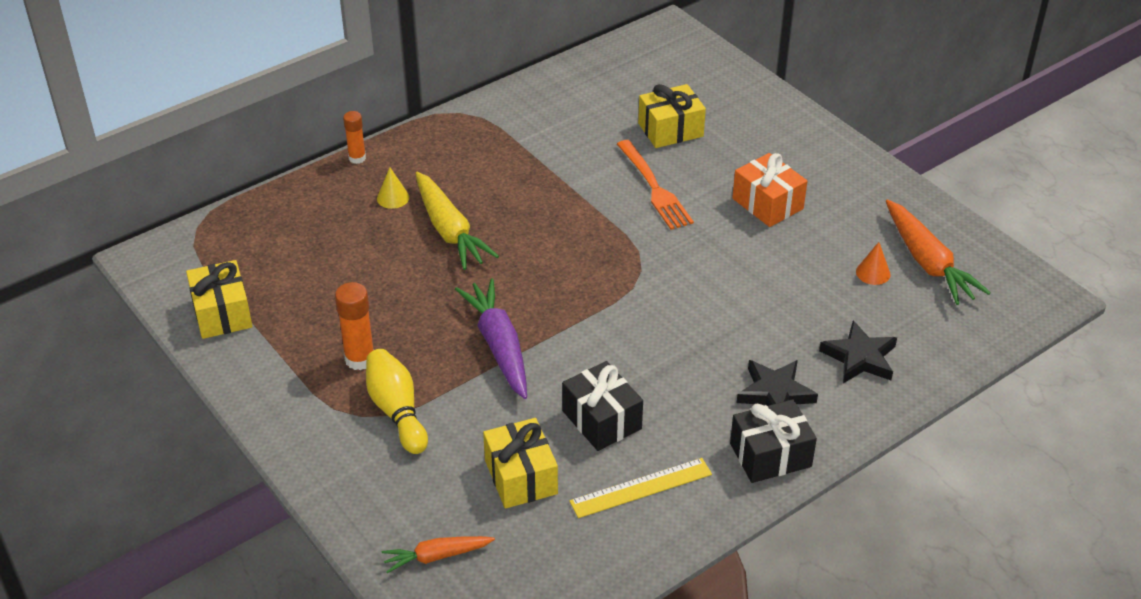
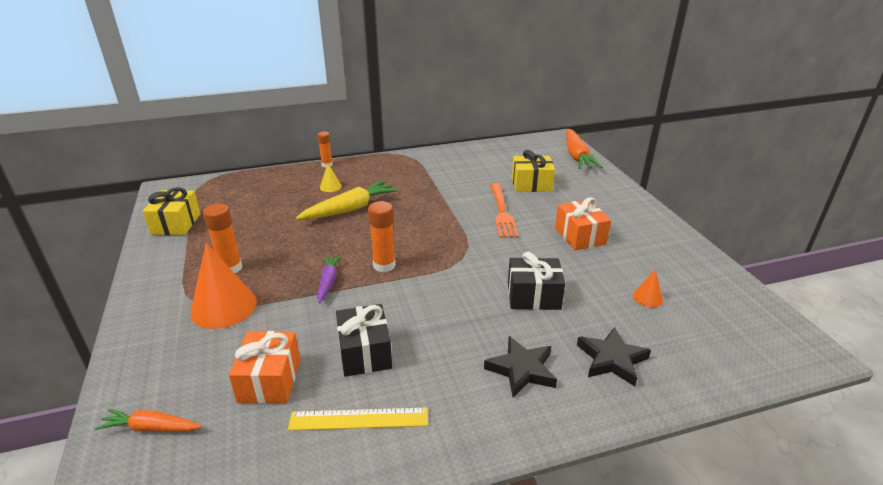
camera: 20 degrees right, 10 degrees down
(397, 411) = (224, 307): yellow bowling pin -> orange cone
(449, 230) = (350, 209): yellow carrot -> yellow carrot turned 120 degrees counterclockwise
(499, 346) = (328, 282): purple carrot -> purple carrot, size x0.59
(521, 477) = (269, 380): yellow gift -> orange gift
(552, 306) = (384, 265): none -> orange glue stick
(770, 455) = (491, 423): black gift -> black gift (533, 296)
(927, 262) = (699, 300): orange carrot -> orange carrot (576, 156)

